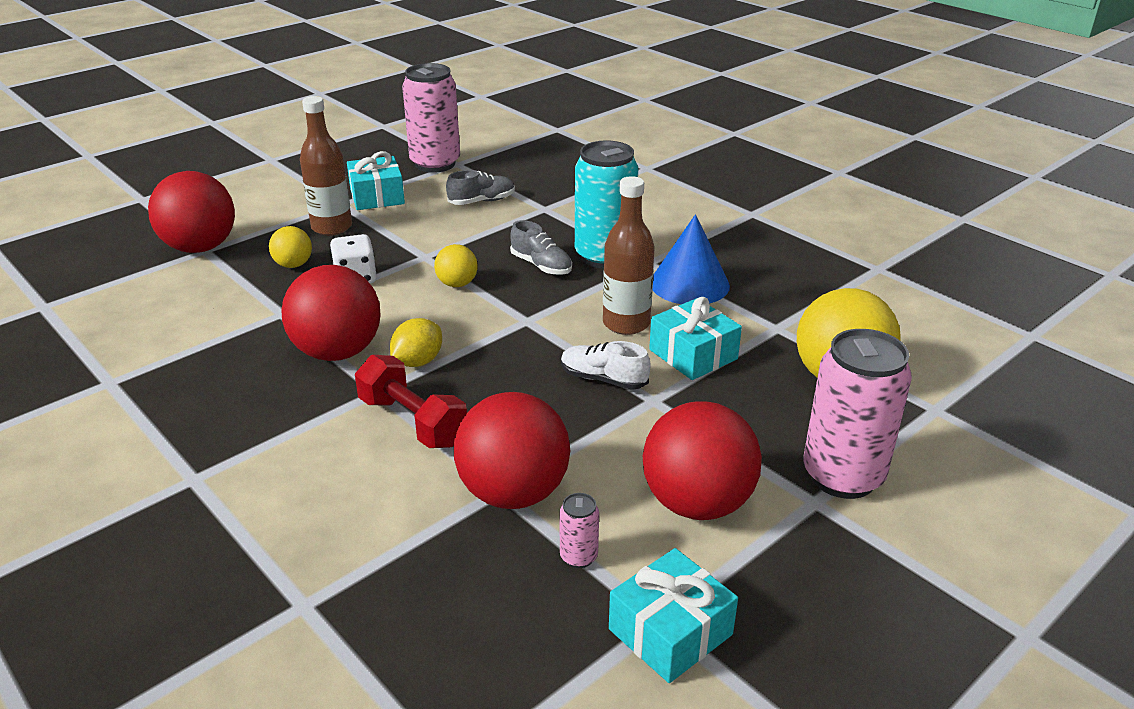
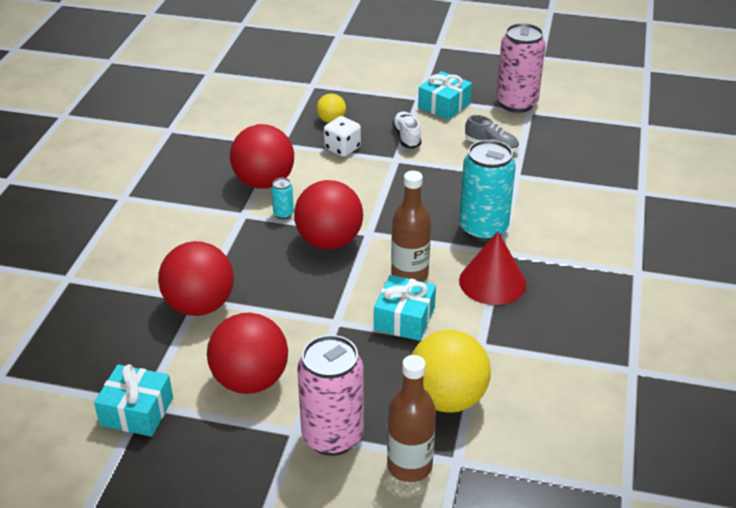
camera: 55 degrees right, 5 degrees up
(200, 247) = (313, 82): red ball -> red ball (329, 241)
(332, 227) = (387, 110): brown bottle -> brown bottle (409, 466)
(412, 422) = (227, 240): red dumbbell -> none
(418, 361) = (283, 214): yellow lemon -> turquoise can
(457, 284) = (378, 187): yellow ball -> none
(541, 265) = (439, 209): grey shoe -> none
(578, 557) = (168, 353): pink can -> none
(603, 379) = (337, 292): white shoe -> white shoe (406, 137)
(689, 284) = (492, 282): blue cone -> red cone

